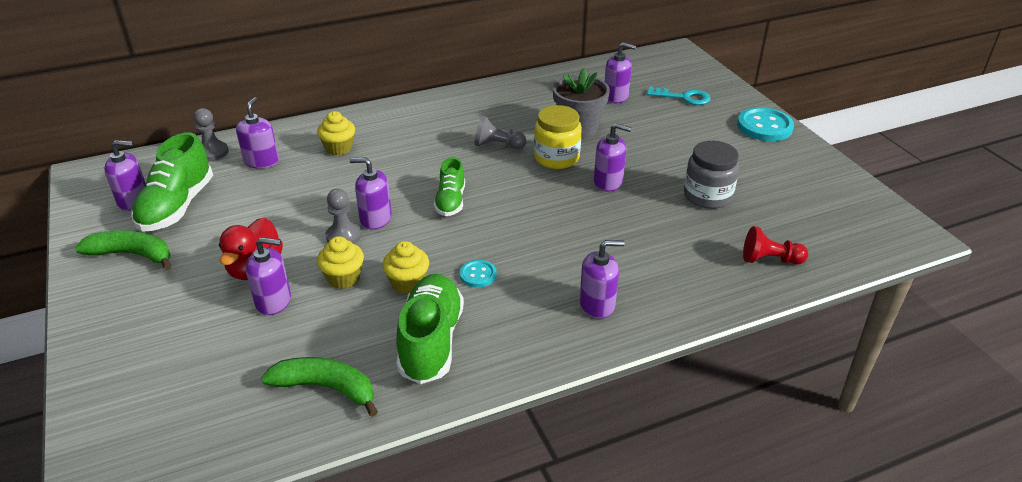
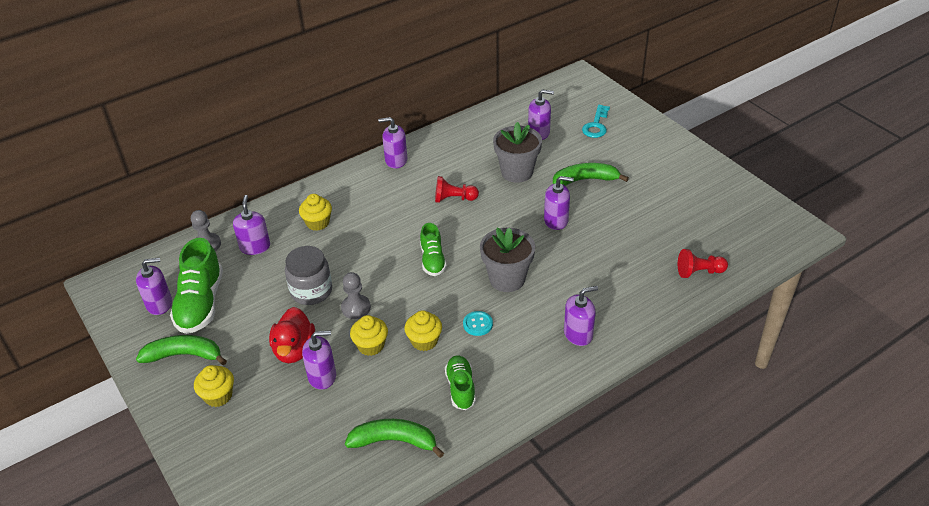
camera: 10 degrees left, 5 degrees up
(147, 302) = (218, 396): none -> yellow cupcake
(375, 219) = (376, 287): purple soap dispenser -> purple soap dispenser (396, 160)
(431, 341) = (460, 388): green shoe -> green shoe, size x0.60
(498, 145) = (454, 199): grey pawn -> red pawn
(530, 233) = (507, 279): none -> grey flower pot
(556, 158) = (507, 203): yellow jar -> none
(655, 147) = (585, 180): none -> green banana
(684, 97) = (596, 125): turquoise key -> turquoise key turned 105 degrees clockwise
(707, 196) = (638, 221): grey jar -> grey jar (311, 291)
(764, 126) = (669, 145): turquoise button -> none

